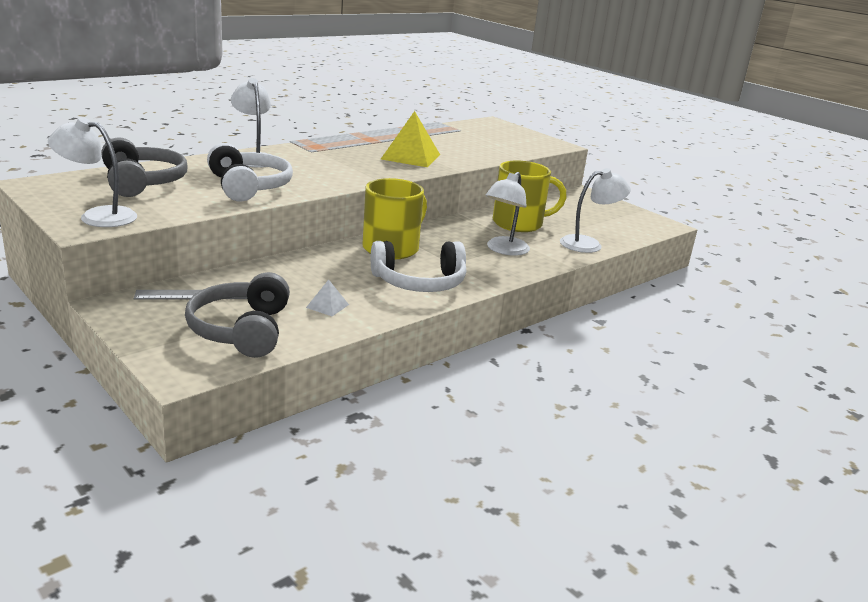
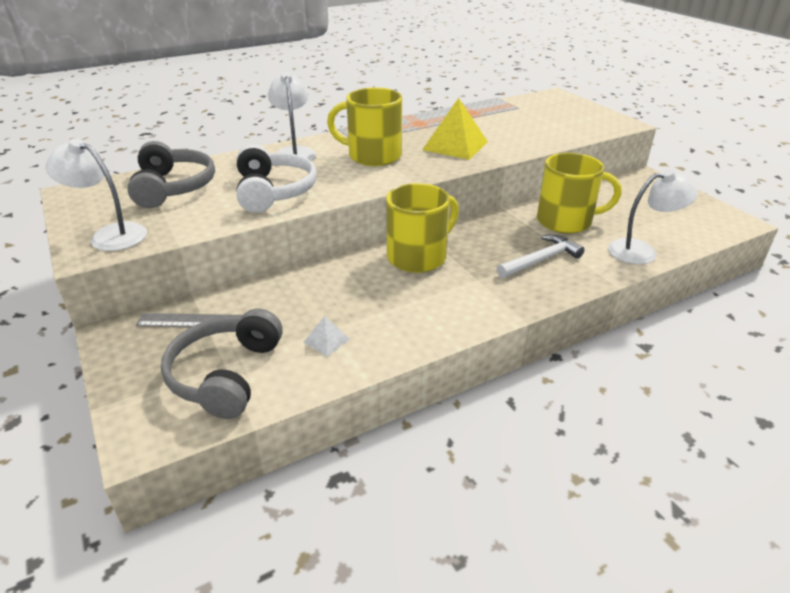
camera: 15 degrees right, 10 degrees up
(334, 162) = (373, 156): none -> yellow mug
(419, 282) = (435, 307): white headphones -> none
(504, 250) = (541, 260): white lamp -> white hammer

